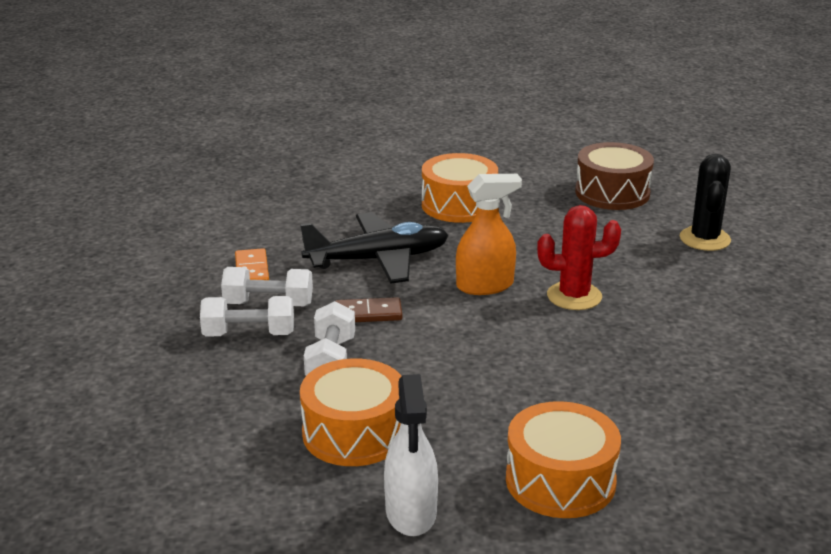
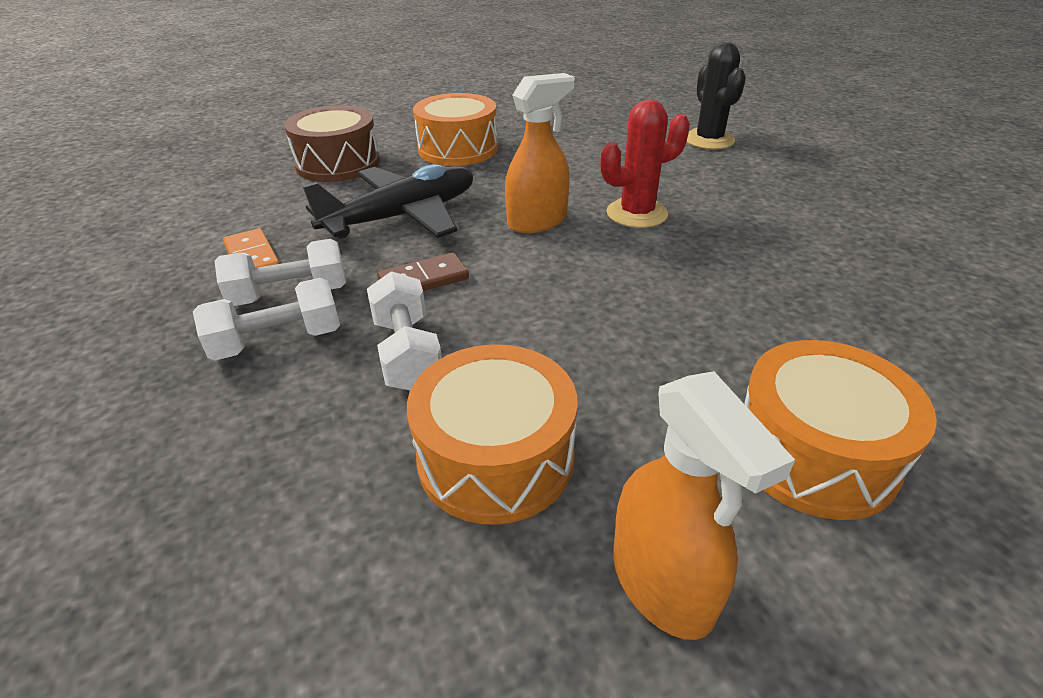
camera: 20 degrees left, 10 degrees up
(411, 513) = (662, 583): white spray bottle -> orange spray bottle
(612, 193) = (595, 116): brown drum -> brown drum (338, 164)

